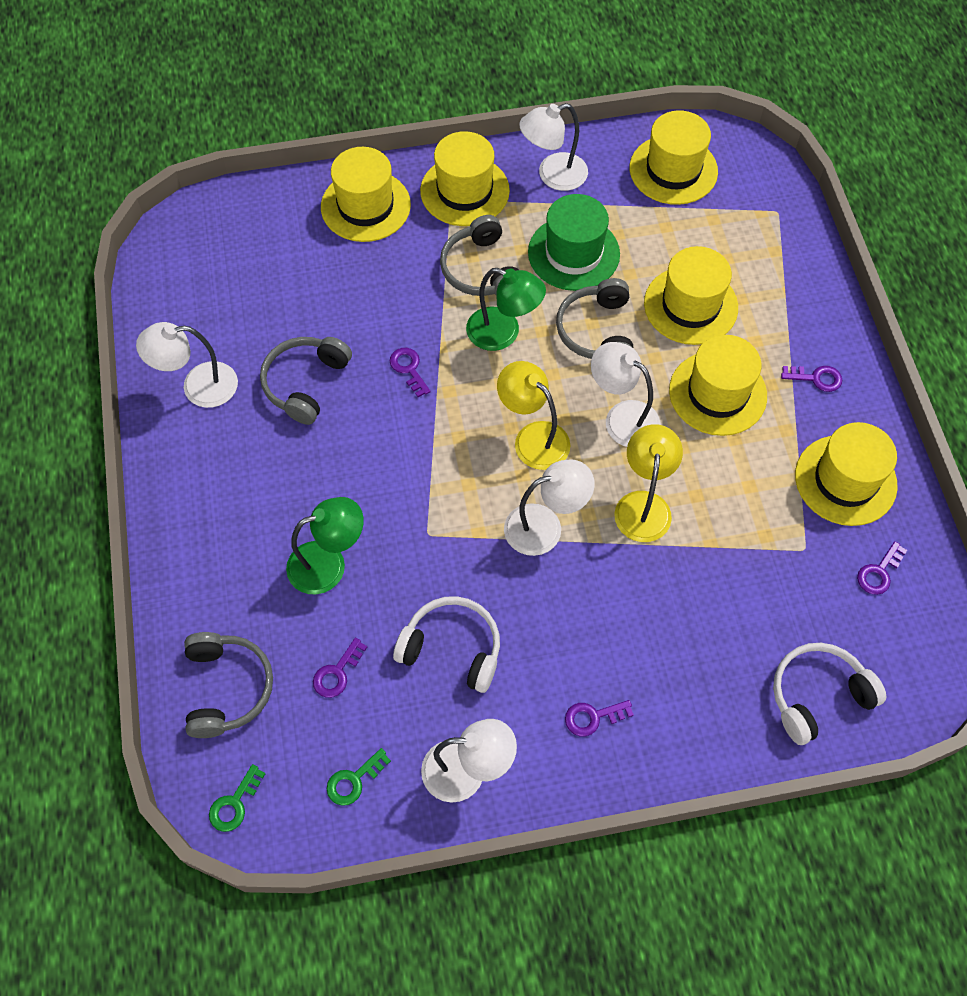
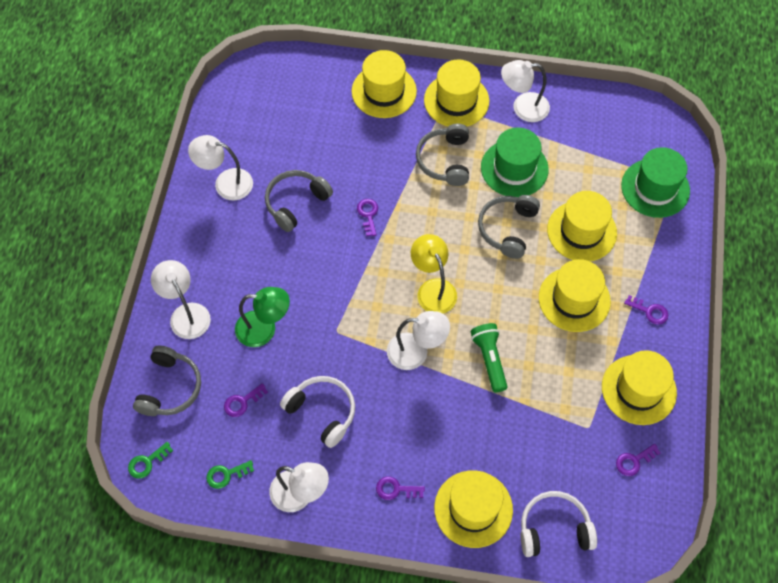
camera: 20 degrees right, 0 degrees up
(503, 333) = (442, 210): green lamp -> none
(622, 417) = (500, 295): white lamp -> white lamp (186, 314)
(643, 505) = (489, 359): yellow lamp -> green flashlight
(673, 170) = (611, 129): yellow hat -> yellow hat (473, 509)
(757, 225) = (655, 188): none -> green hat

